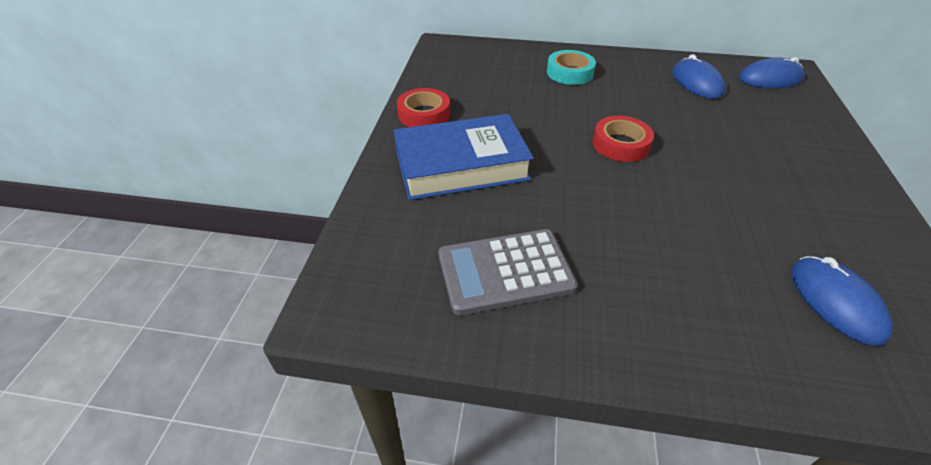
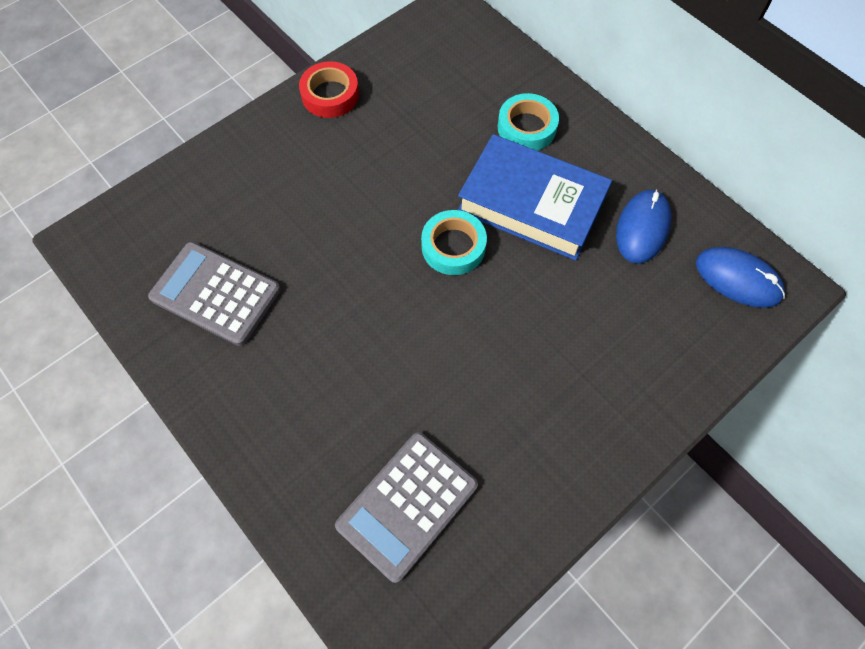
camera: 40 degrees right, 20 degrees up
(461, 165) = (296, 174): blue book -> blue book (531, 204)
(620, 144) = (453, 247): red tape -> turquoise tape
(835, 302) = (407, 505): blue mouse -> grey calculator

